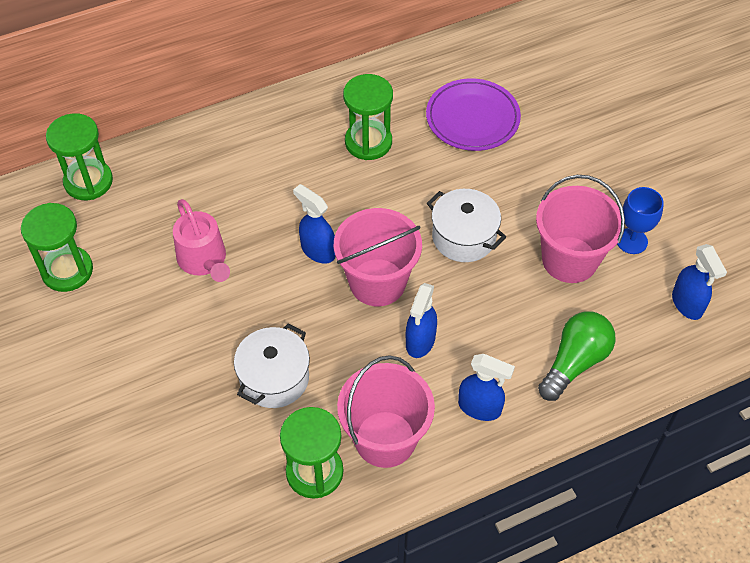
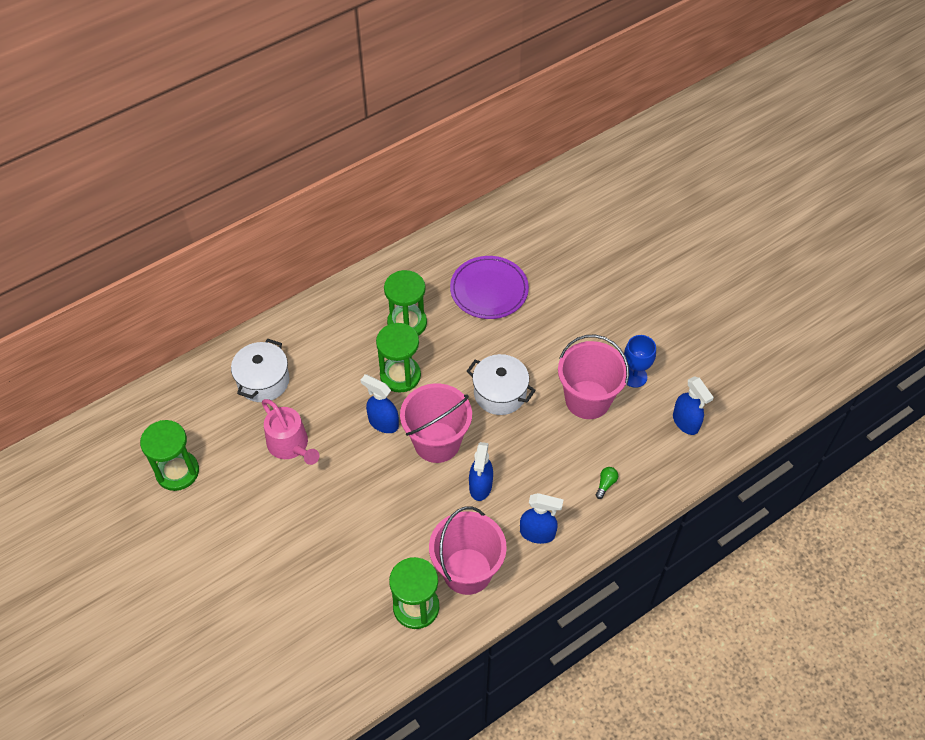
camera: 10 degrees left, 0 degrees up
(88, 181) = (178, 392): green hourglass -> green hourglass (400, 375)
(274, 378) = (368, 535): white pot -> white pot (263, 381)
(574, 362) = (605, 484): green light bulb -> green light bulb, size x0.42

